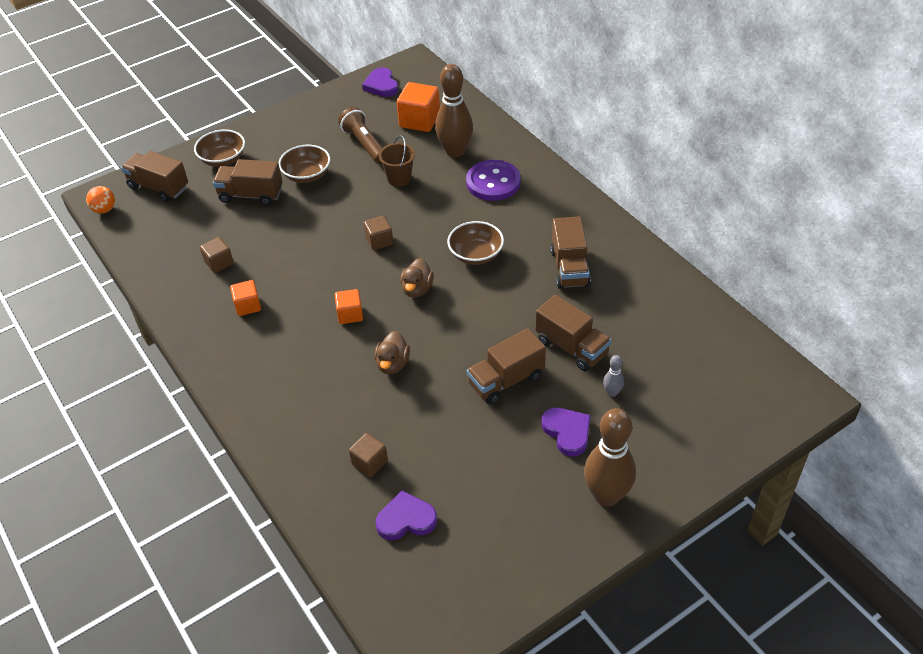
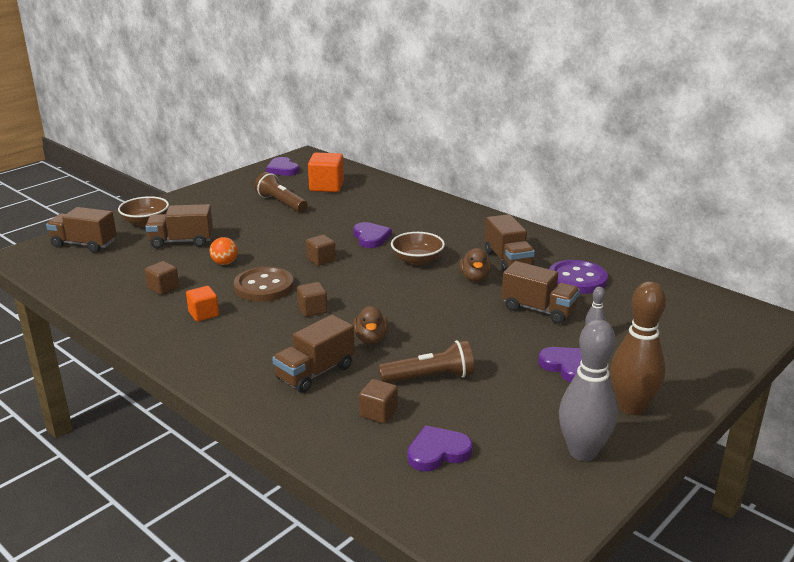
camera: 15 degrees left, 20 degrees down
(104, 210) = (29, 263): orange ball -> orange ball (225, 263)
(307, 175) = (233, 225): brown bowl -> none
(313, 274) = (264, 287): none -> brown button
(350, 314) = (312, 310): orange cube -> brown cube
(399, 178) = (323, 221): brown bucket -> none
(417, 289) = (372, 287): brown duck -> brown duck (474, 278)
(431, 425) = (430, 377): none -> brown flashlight
(440, 212) = (371, 237): none -> purple heart
(455, 151) = (367, 201): brown bowling pin -> none
(493, 182) = (411, 216): purple button -> purple button (577, 279)
(506, 380) = (488, 338): brown truck -> brown truck (315, 373)
(536, 542) = (582, 452): none -> grey bowling pin

